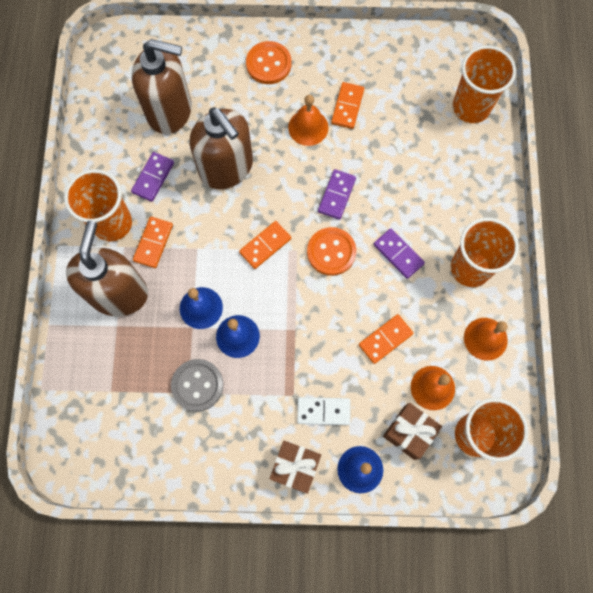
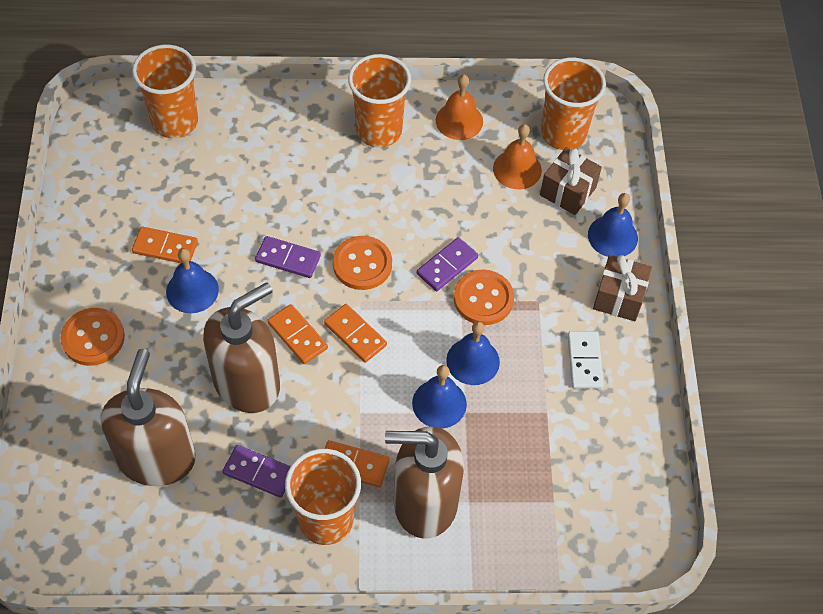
camera: 95 degrees left, 15 degrees down
(197, 385) = (536, 402): grey button -> none
(296, 348) = (483, 299): none -> orange button
(308, 127) = (192, 290): orange bell -> blue bell
(323, 411) = (553, 271): white domino -> white domino (584, 361)
(385, 339) = (466, 211): orange domino -> orange domino (297, 336)
(398, 254) = (363, 197): purple domino -> purple domino (447, 266)

